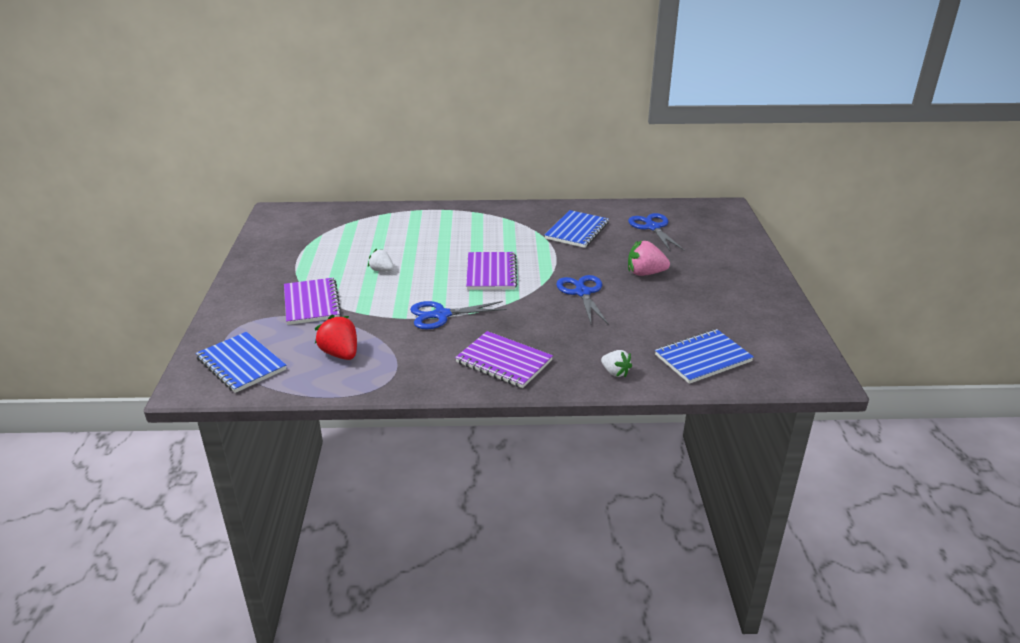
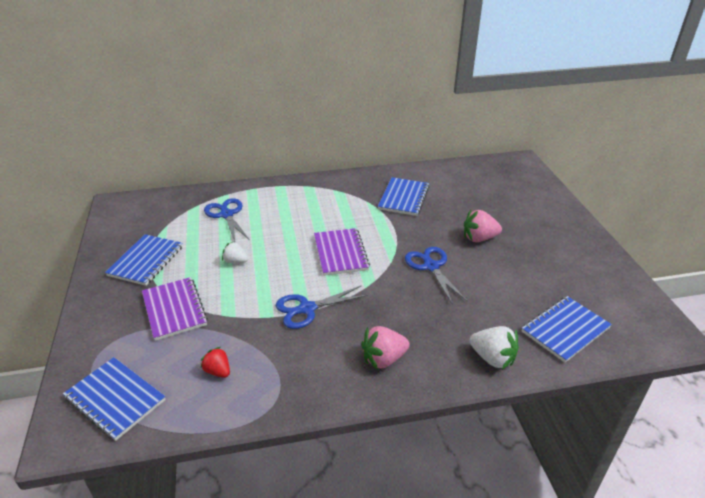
camera: 10 degrees left, 5 degrees up
(294, 262) = (146, 261): none -> blue notebook
(340, 354) = (218, 371): red strawberry -> red strawberry, size x0.64
(504, 361) = (383, 359): purple notebook -> pink strawberry
(615, 372) = (492, 358): white strawberry -> white strawberry, size x1.56
(653, 227) = (468, 188): blue scissors -> blue scissors (226, 215)

